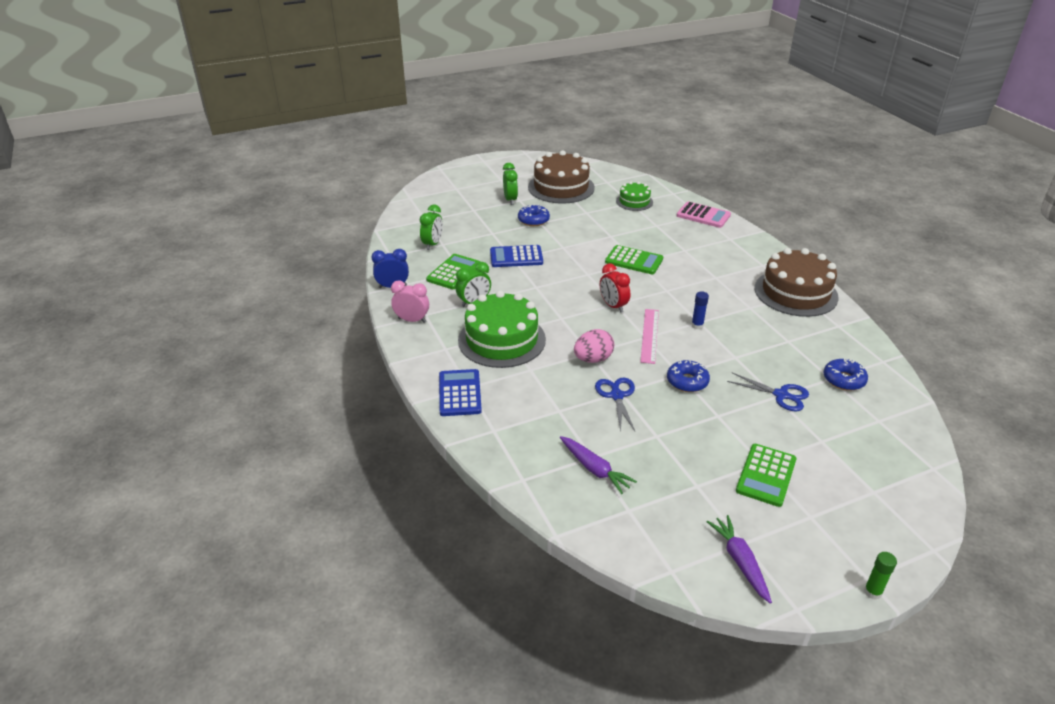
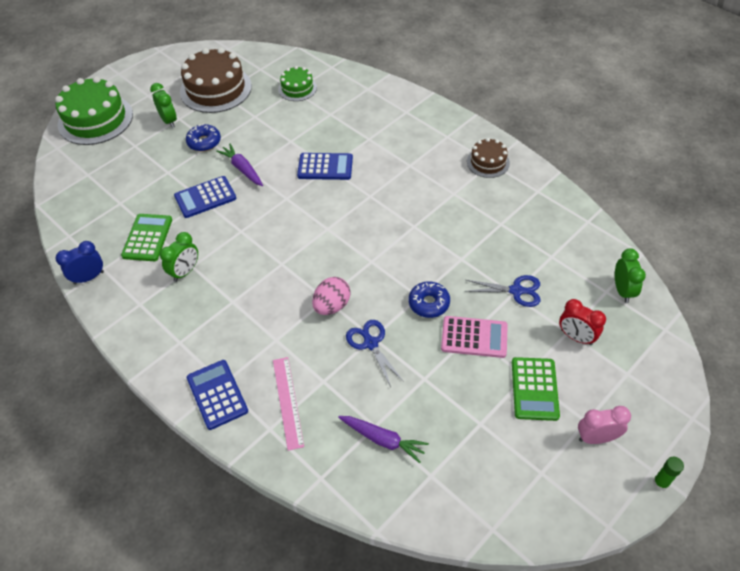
camera: 20 degrees left, 15 degrees up
(412, 320) = (129, 316): pink clock -> pink clock (596, 438)
(432, 244) = (109, 206): green clock -> green clock (622, 290)
(502, 340) = (233, 311): green cake -> green cake (95, 119)
(613, 306) = (326, 232): red clock -> red clock (576, 337)
(634, 260) = (325, 167): green calculator -> blue calculator
(649, 335) = (374, 258): pink ruler -> pink ruler (288, 402)
(697, 325) = (414, 231): blue glue stick -> none
(703, 215) = (371, 88): pink calculator -> pink calculator (474, 337)
(740, 562) = (545, 495): purple carrot -> purple carrot (242, 169)
(795, 292) = (488, 162): brown cake -> brown cake, size x0.54
(843, 380) = (563, 254): blue donut -> none

